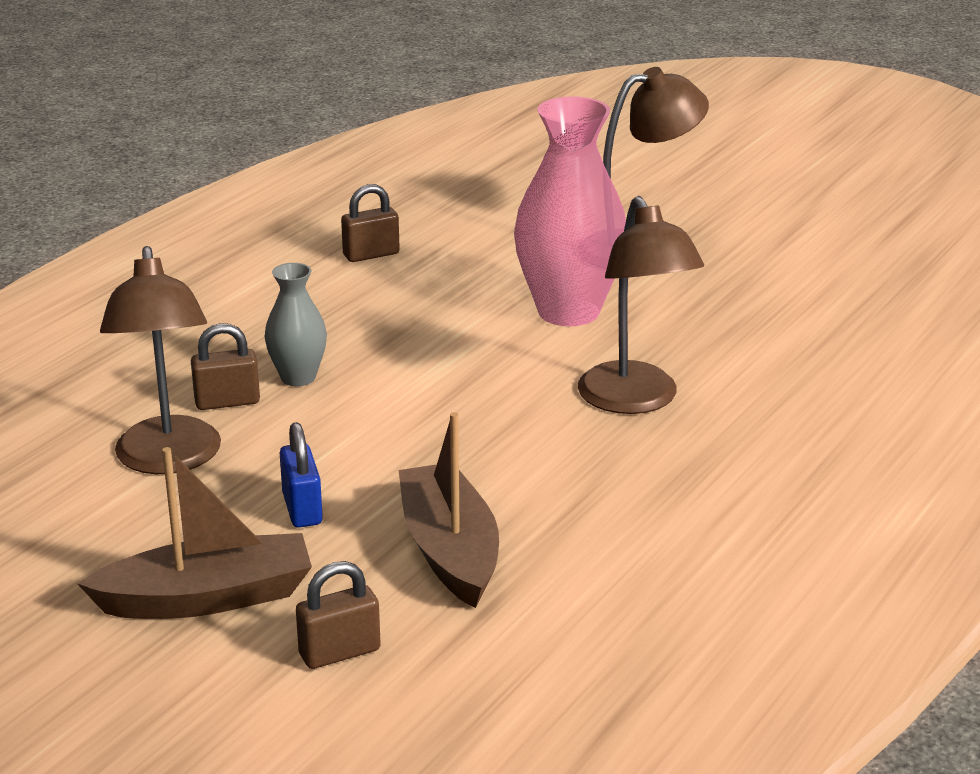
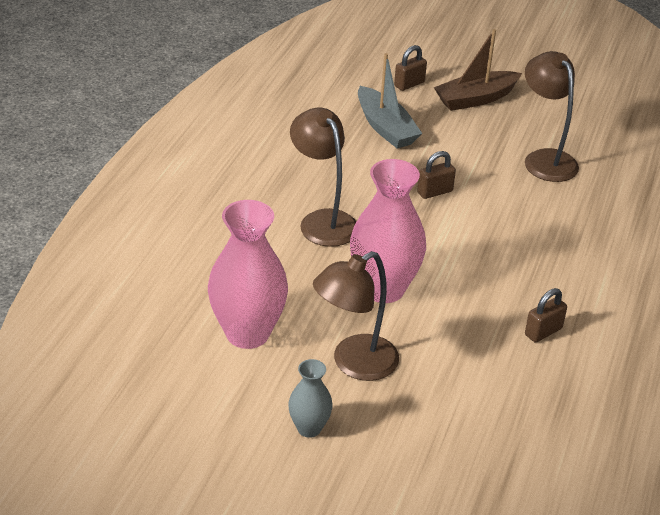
camera: 165 degrees right, 10 degrees up
(227, 402) = (544, 196): brown padlock -> brown padlock (434, 192)
(298, 377) = (518, 216): grey vase -> grey vase (309, 428)
(302, 509) = (463, 140): blue padlock -> none
(449, 550) = (385, 128): brown boat -> grey boat
(775, 285) = (247, 333): none -> pink vase

